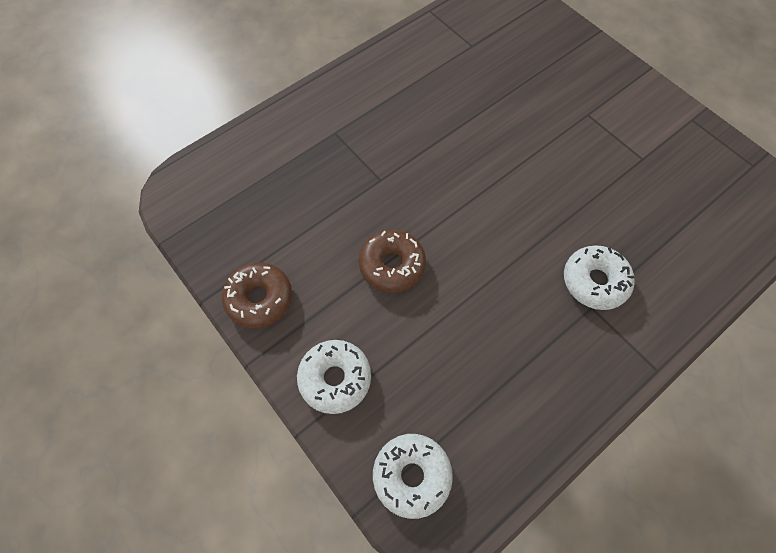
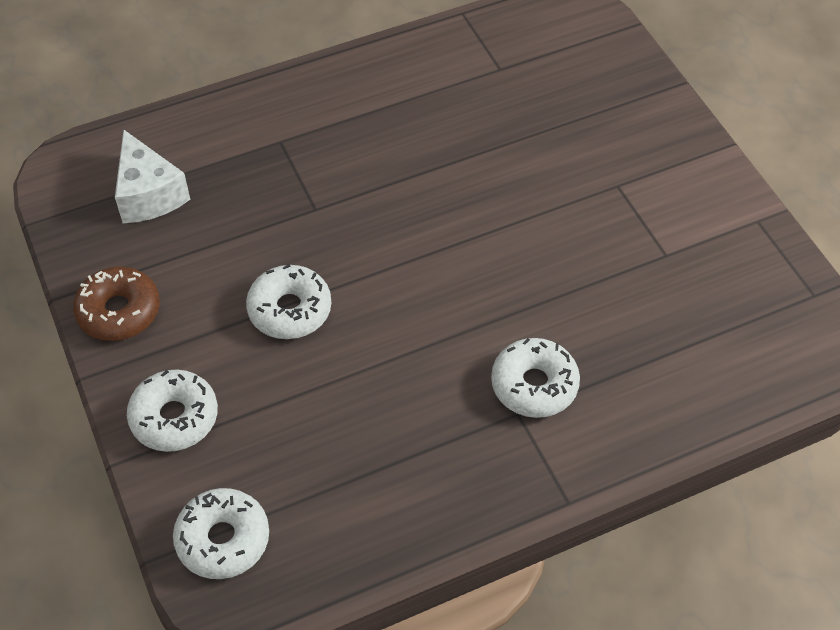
camera: 15 degrees right, 10 degrees down
(250, 196) = (149, 194): none -> white cheese
(392, 265) = (290, 310): brown donut -> white donut

